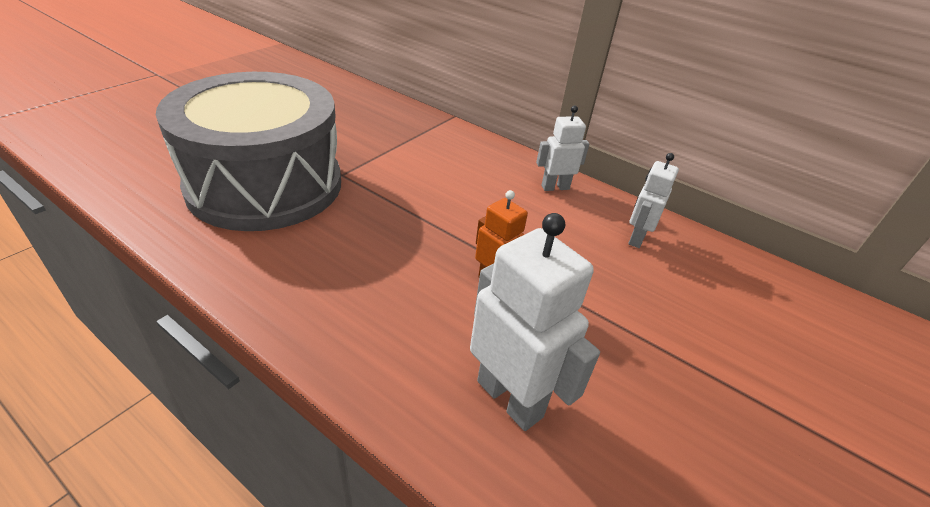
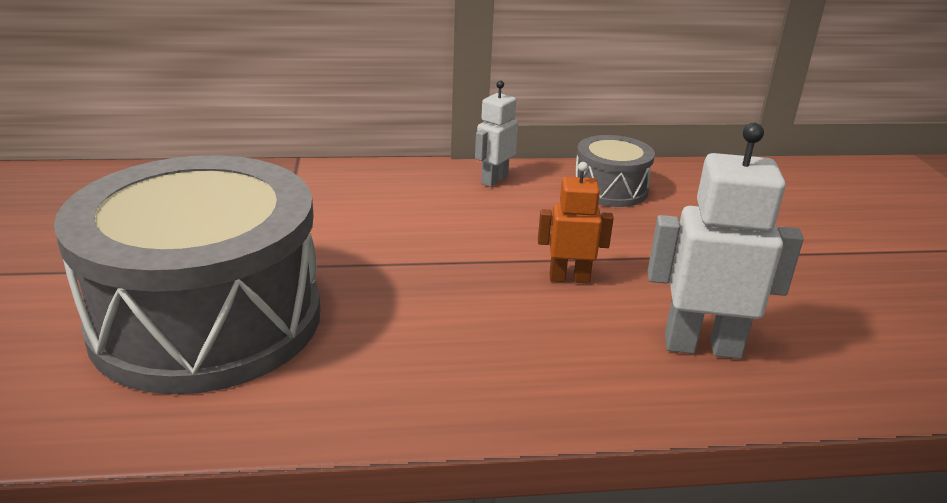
camera: 40 degrees left, 10 degrees down
(636, 238) = (610, 189): white robot -> grey drum

